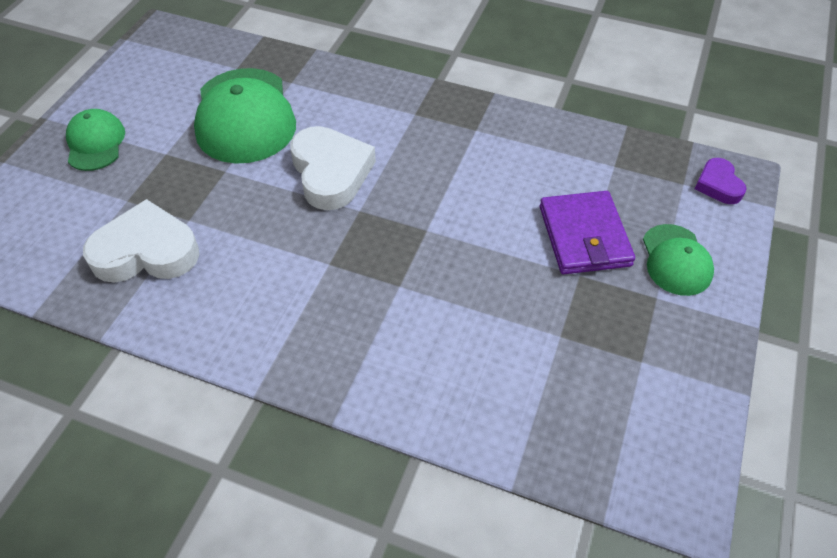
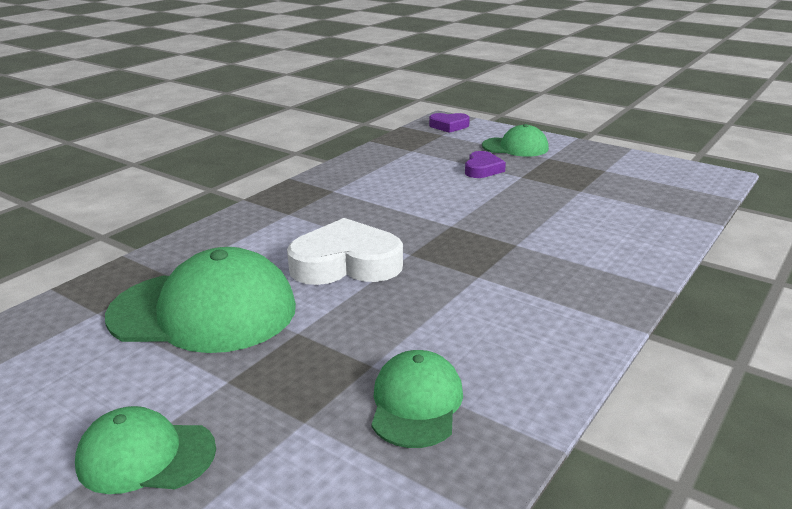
camera: 75 degrees left, 25 degrees down
(146, 251) = (416, 403): white heart -> green cap
(584, 236) = (482, 169): purple wallet -> purple heart

